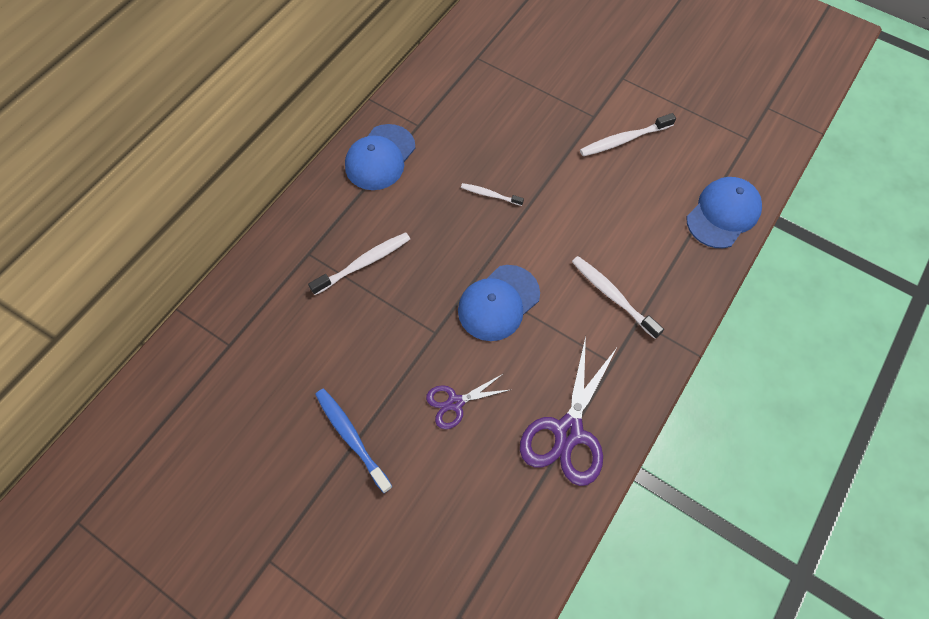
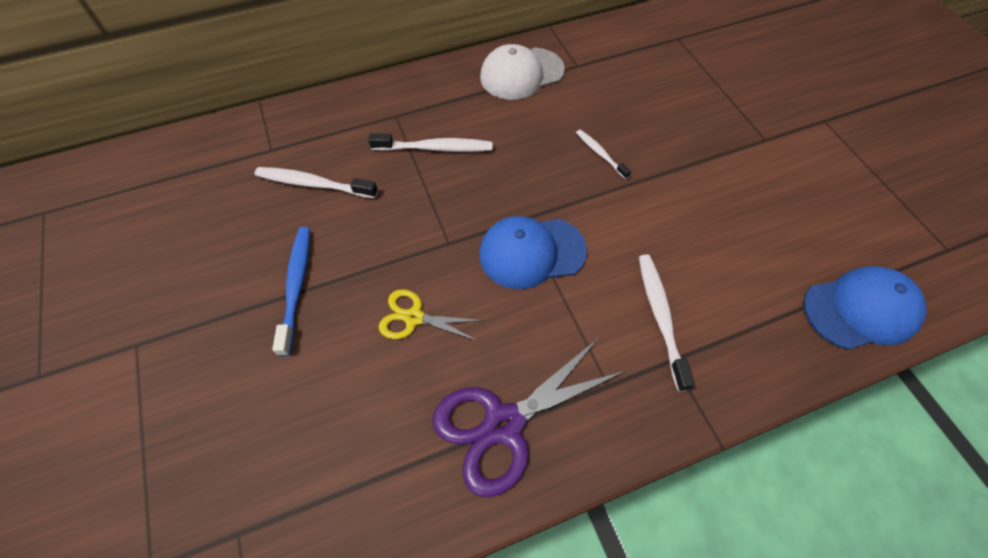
camera: 35 degrees right, 5 degrees down
(380, 157) = (521, 74): blue cap -> white cap
(455, 403) = (414, 317): purple scissors -> yellow scissors
(624, 140) = (785, 176): white toothbrush -> white toothbrush (313, 184)

